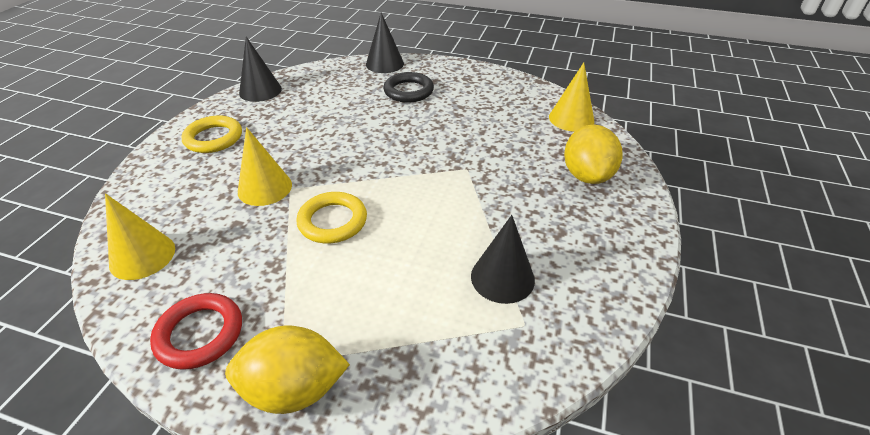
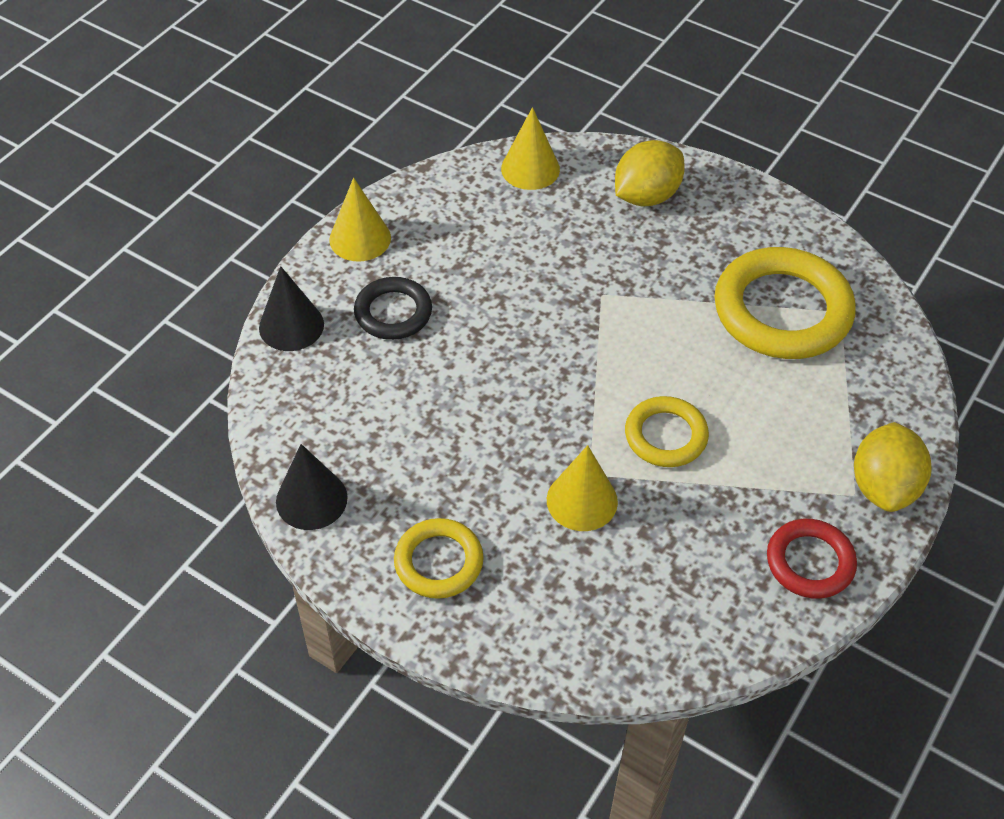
camera: 75 degrees left, 10 degrees up
(142, 256) = (682, 627): yellow cone -> yellow cone (360, 238)
(502, 277) = (782, 310): black cone -> yellow ring
(587, 175) = (646, 196): yellow lemon -> yellow lemon turned 60 degrees counterclockwise

